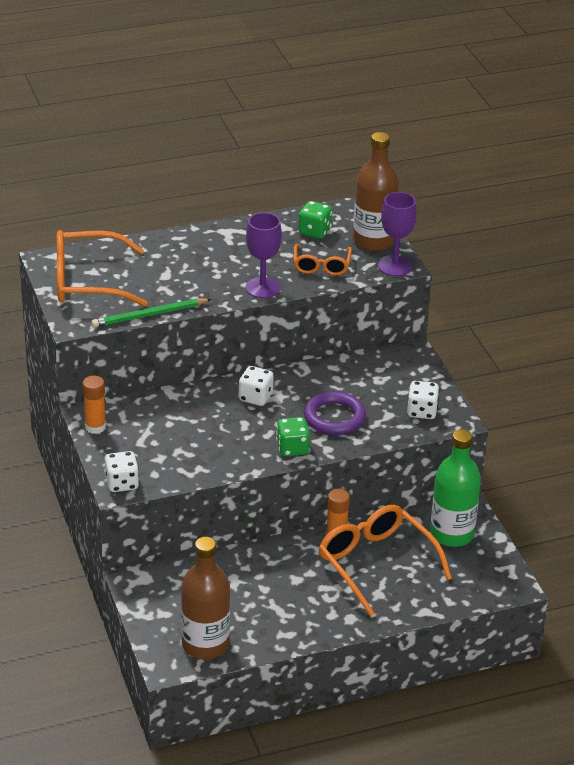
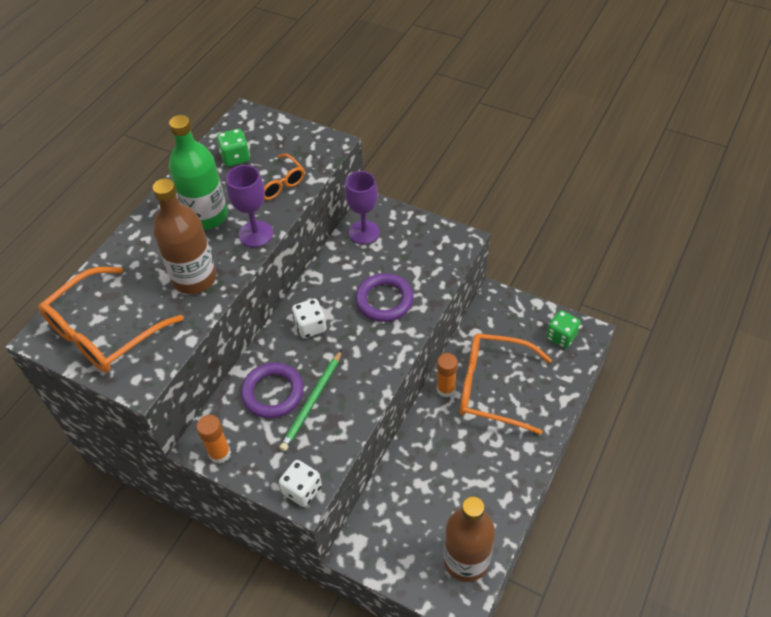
camera: 40 degrees left, 15 degrees up
(149, 315) = (195, 326): green pencil -> green pencil (312, 402)
(175, 418) = (273, 393): none -> purple ring
(292, 448) = (387, 350): green dice -> green dice (561, 337)
(373, 241) = (288, 137): brown bottle -> brown bottle (194, 278)
(395, 266) = (328, 148): purple goblet -> purple goblet (364, 232)
(422, 411) = (434, 250): white dice -> none
(452, 534) = (508, 324): green bottle -> green bottle (207, 216)

